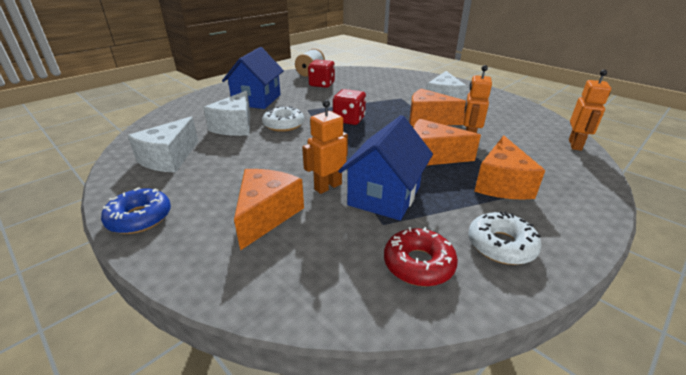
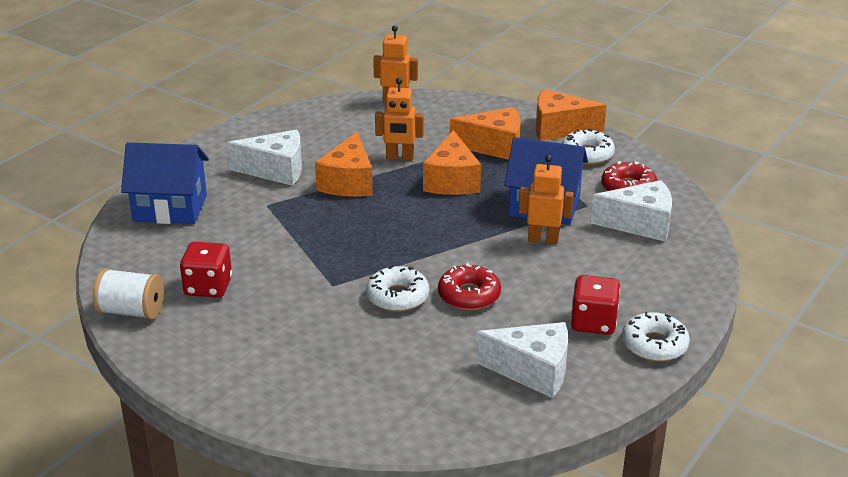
camera: 100 degrees left, 0 degrees up
(139, 218) = (654, 345): blue donut -> white donut
(235, 126) = (416, 341): white cheese -> white cheese (640, 224)
(257, 100) = (300, 346): blue house -> blue house (170, 208)
(266, 215) = (608, 267): orange cheese -> orange cheese (559, 129)
(269, 146) = (469, 295): none -> red donut
(327, 186) = (543, 239): orange robot -> orange robot turned 150 degrees clockwise
(349, 120) = (365, 243): red dice -> red dice (593, 322)

